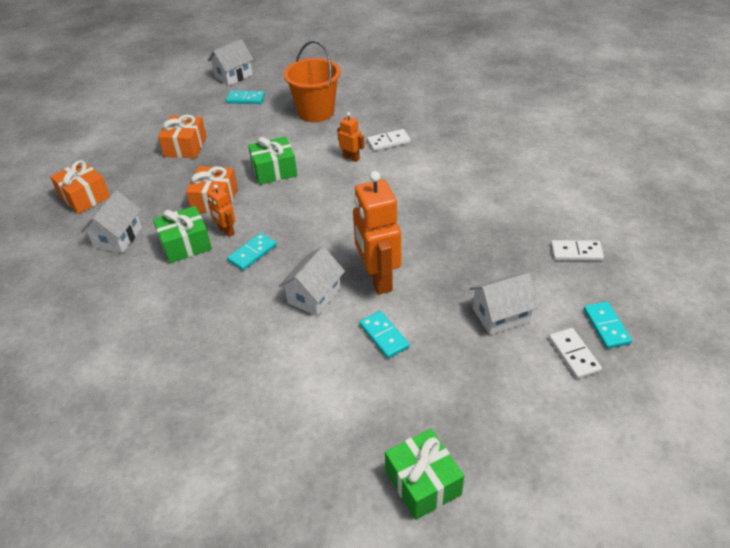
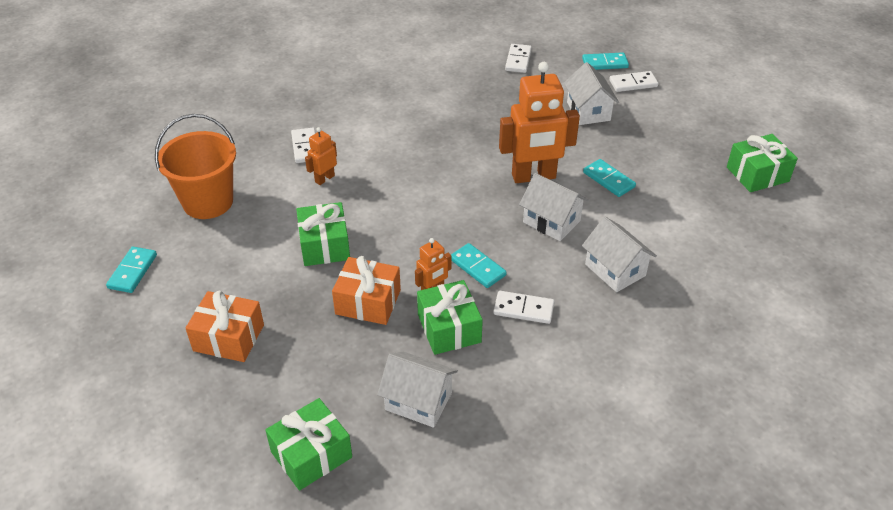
camera: 85 degrees left, 0 degrees up
(84, 197) = (311, 454): orange gift -> green gift
(203, 285) = (523, 309): none -> white domino
(233, 76) = (52, 285): white house -> white house (615, 270)
(383, 336) = (608, 180): turquoise domino -> turquoise domino turned 75 degrees clockwise

